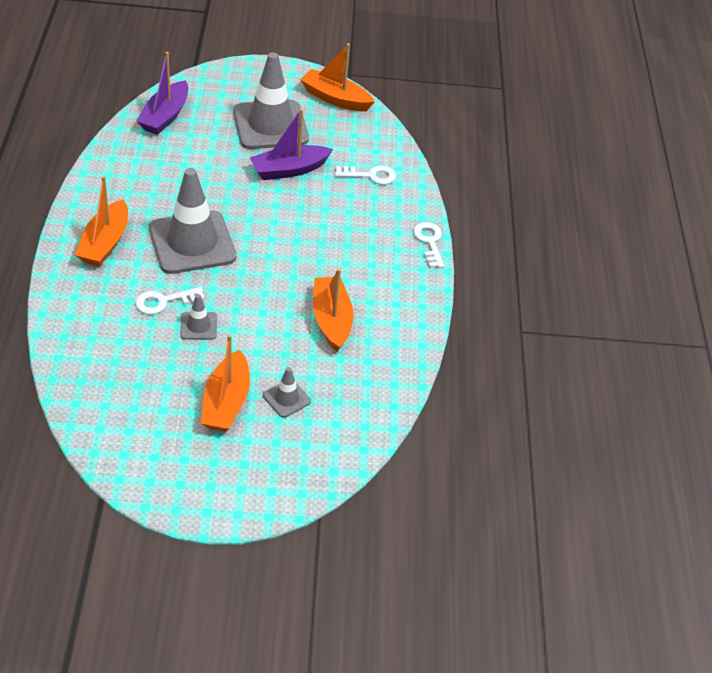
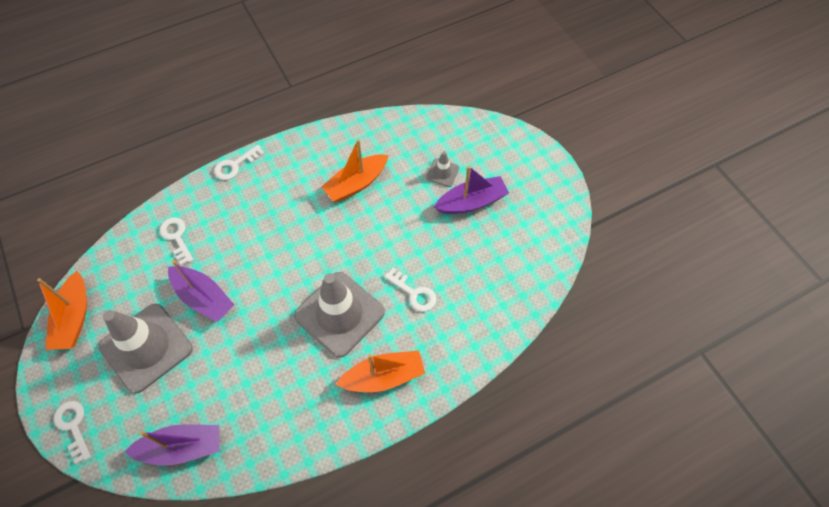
camera: 115 degrees left, 15 degrees up
(198, 326) = (420, 256): grey traffic cone -> none
(226, 402) = (471, 202): orange boat -> purple boat
(237, 74) = (73, 426): none -> white key

